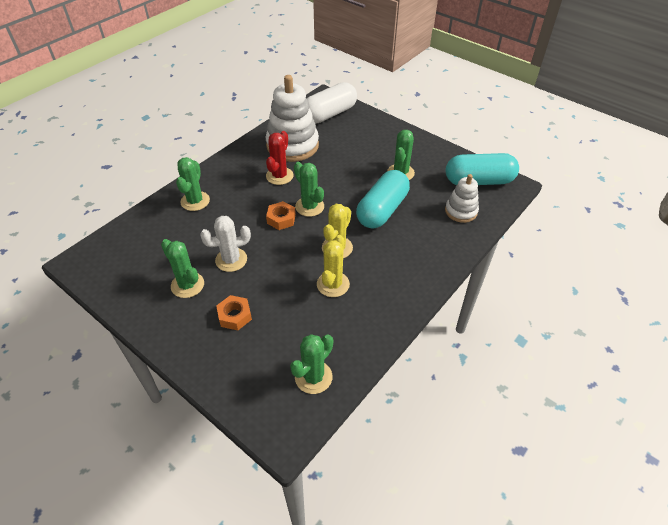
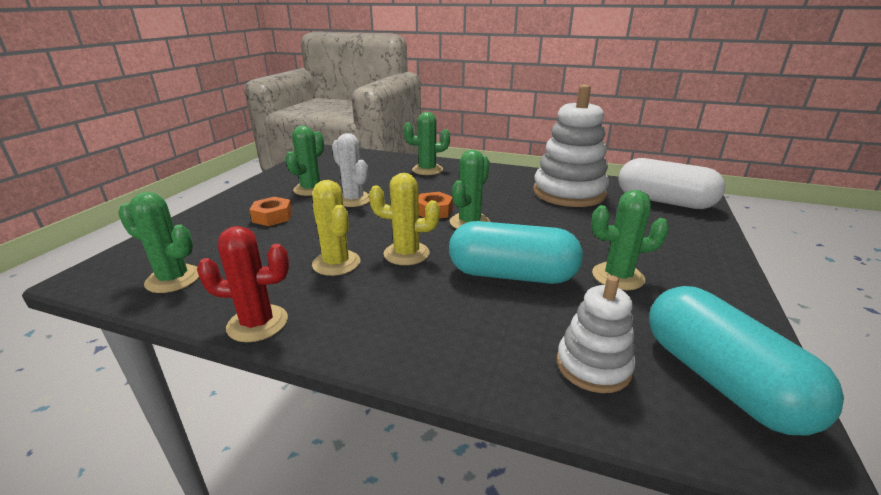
camera: 70 degrees right, 20 degrees down
(279, 176) = (506, 197): red cactus -> red cactus (257, 323)
(333, 284) = (336, 263): yellow cactus -> yellow cactus turned 60 degrees clockwise

